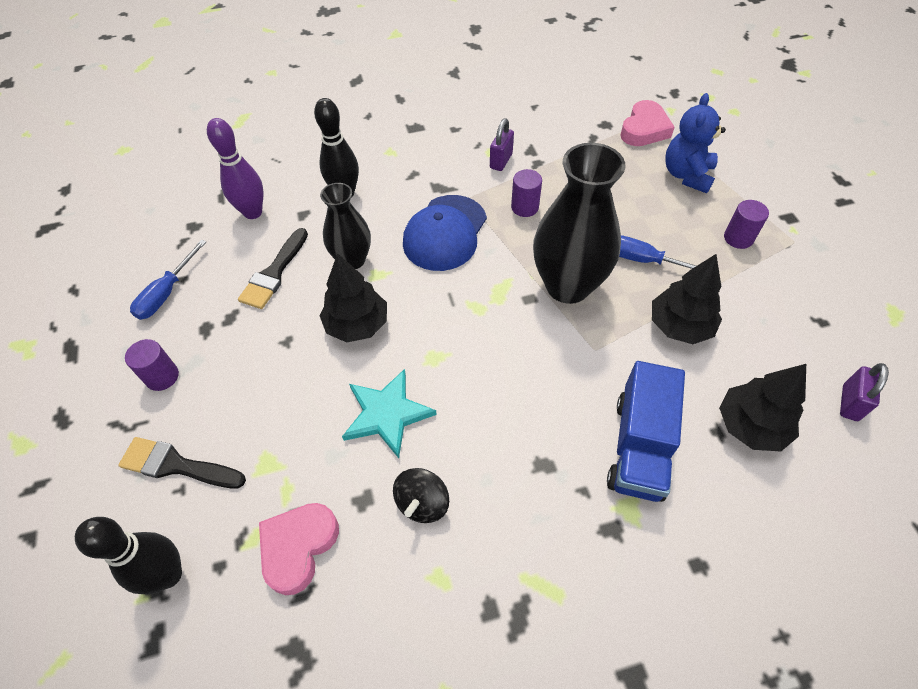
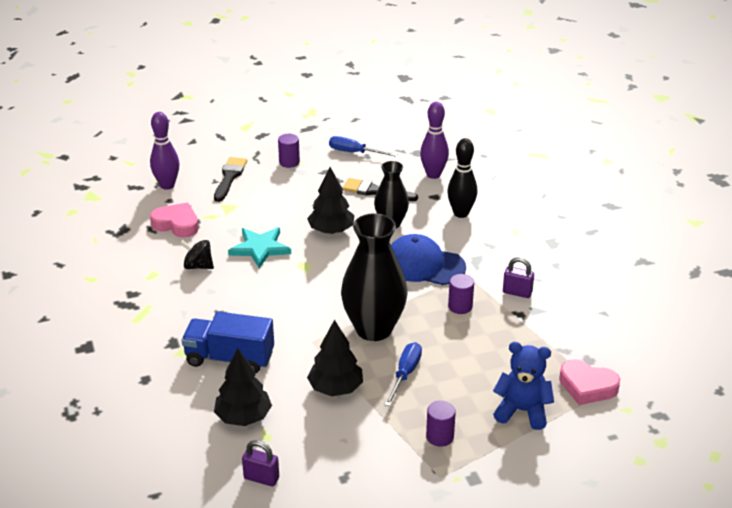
camera: 85 degrees right, 20 degrees down
(168, 575) = (167, 185): black bowling pin -> purple bowling pin

